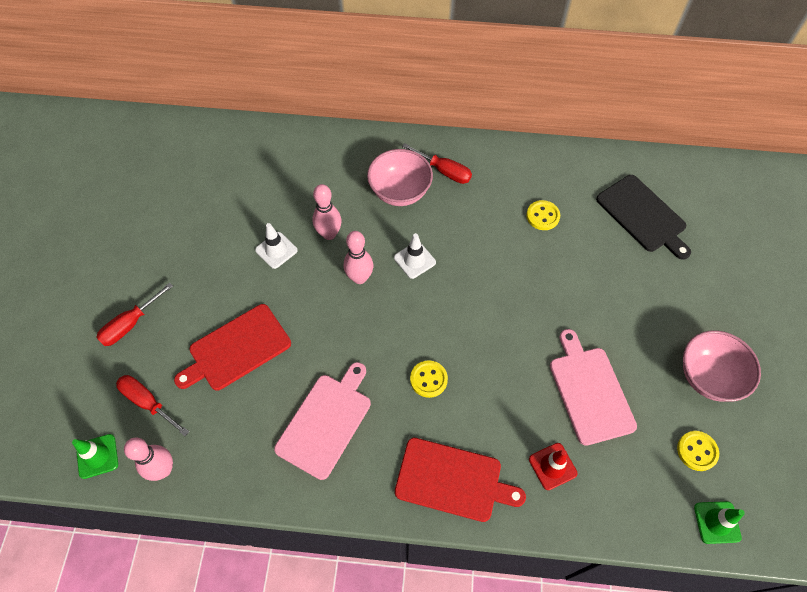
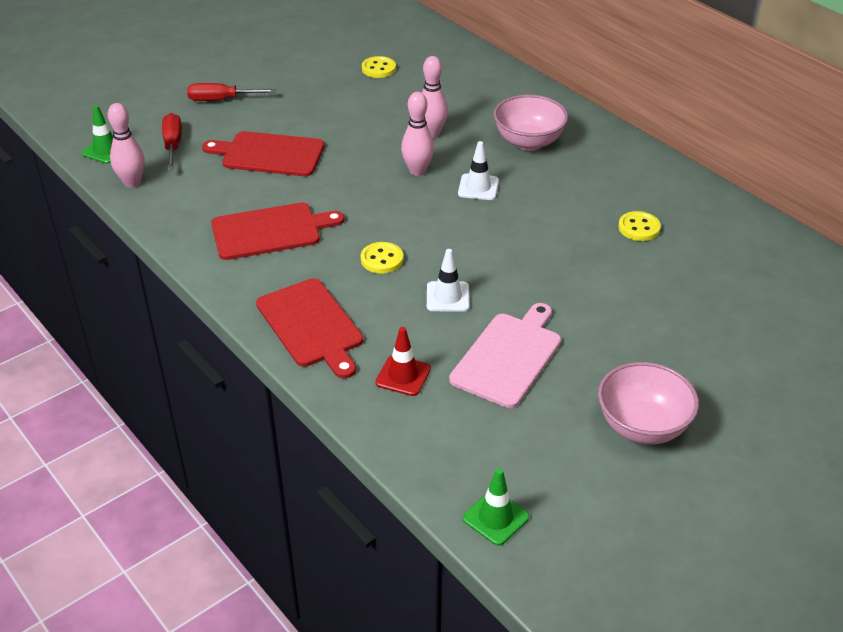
camera: 45 degrees right, 20 degrees down
(276, 250) = (377, 120): white traffic cone -> white traffic cone (447, 297)
(326, 422) = (270, 231): pink cutting board -> red cutting board
(444, 171) = (588, 151): red screwdriver -> none
(643, 216) = (746, 285): black cutting board -> none
(697, 451) = (550, 462): yellow button -> yellow button (378, 69)

